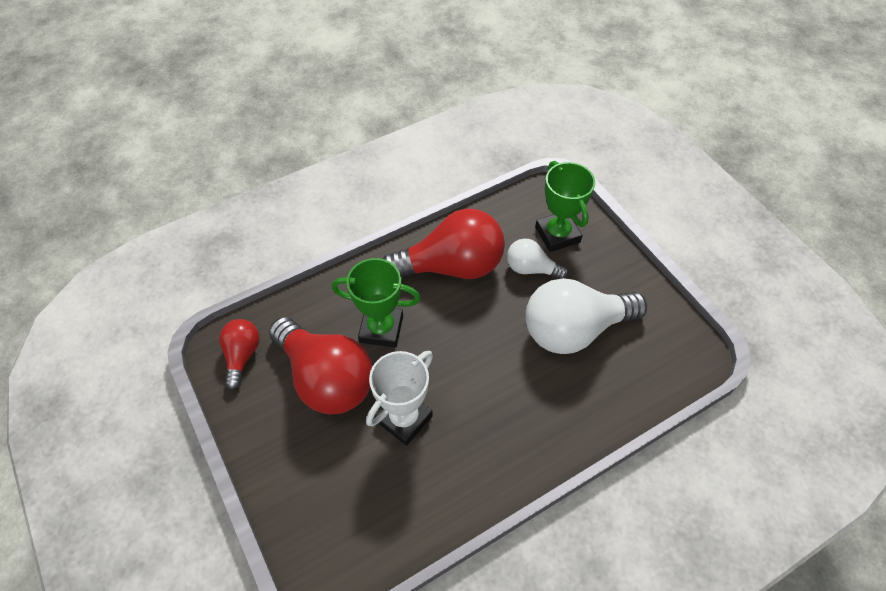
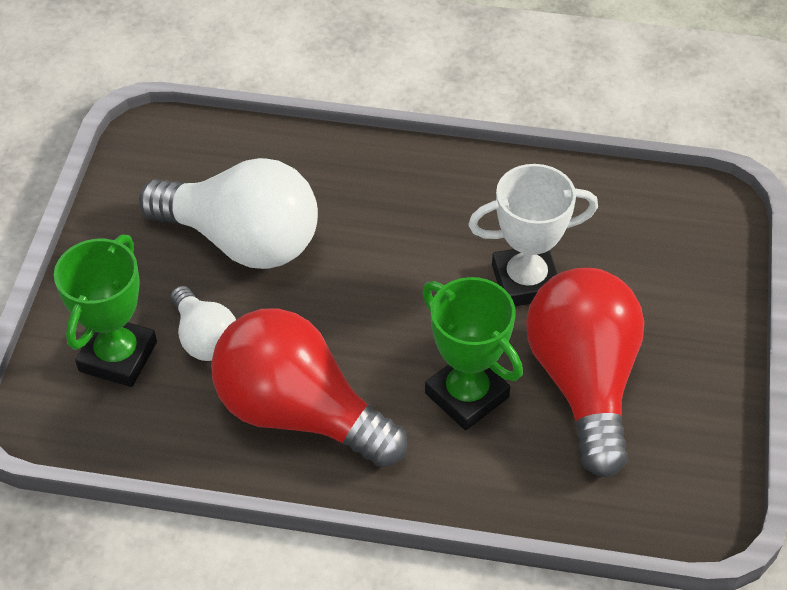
camera: 140 degrees left, 5 degrees down
(242, 355) = (676, 484): red light bulb -> none

